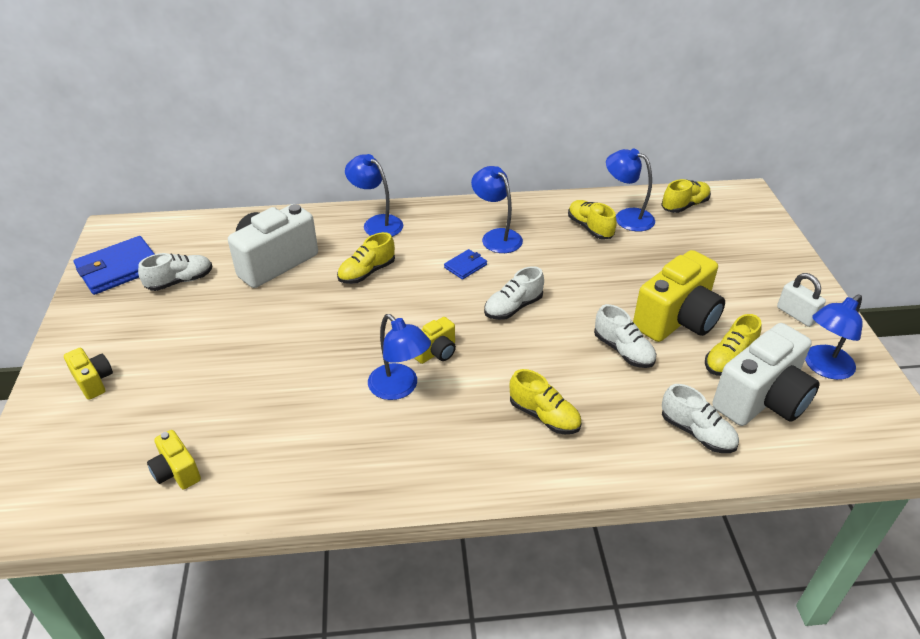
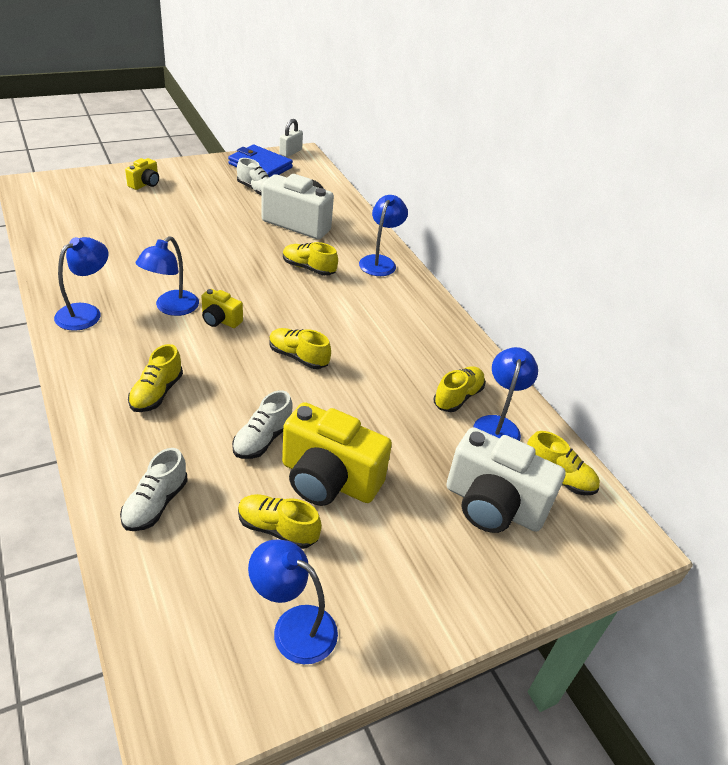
camera: 65 degrees right, 0 degrees up
(176, 472) = (69, 231): yellow camera -> none
(465, 266) = (345, 320): blue wallet -> none
(496, 237) = (402, 333): blue lamp -> blue lamp (86, 312)
(513, 307) = (298, 357): white shoe -> yellow shoe
(761, 400) = (218, 560): white camera -> white camera (493, 505)
(796, 315) = (387, 598): white padlock -> white padlock (290, 152)

